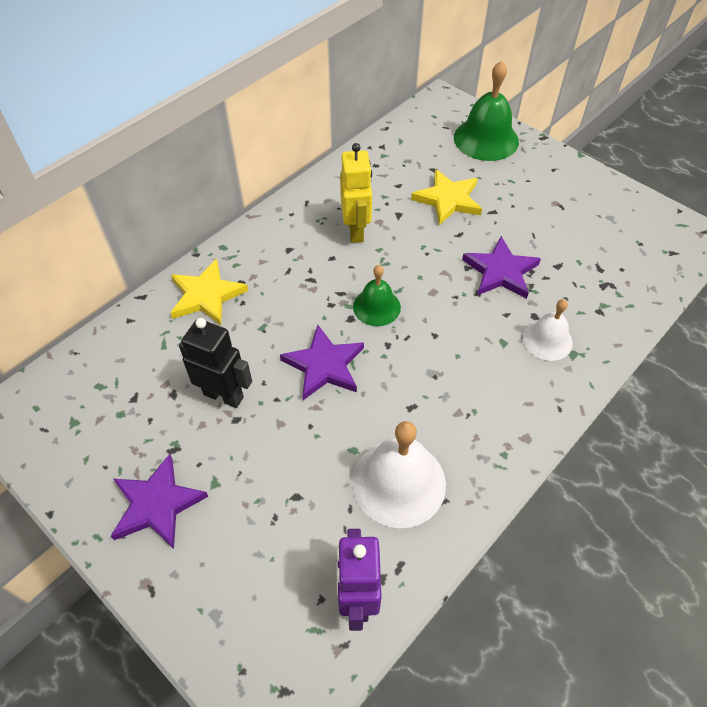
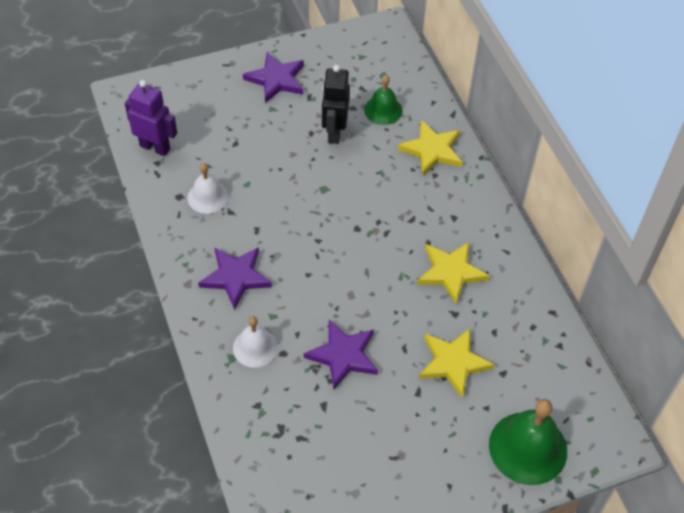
camera: 115 degrees right, 0 degrees up
(224, 395) = (334, 132): black robot -> black robot turned 135 degrees clockwise
(324, 365) = (324, 195): purple star -> purple star (236, 277)
(356, 230) = (451, 272): yellow robot -> yellow star
(376, 307) = (358, 249): green bell -> green bell (383, 110)
(398, 482) = (208, 197): white bell -> white bell, size x0.60

